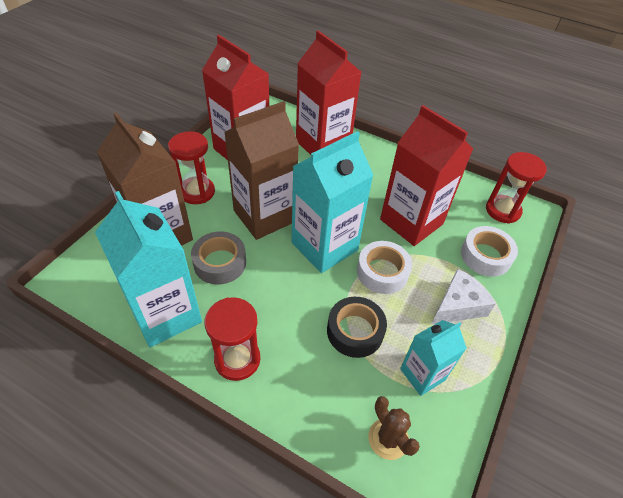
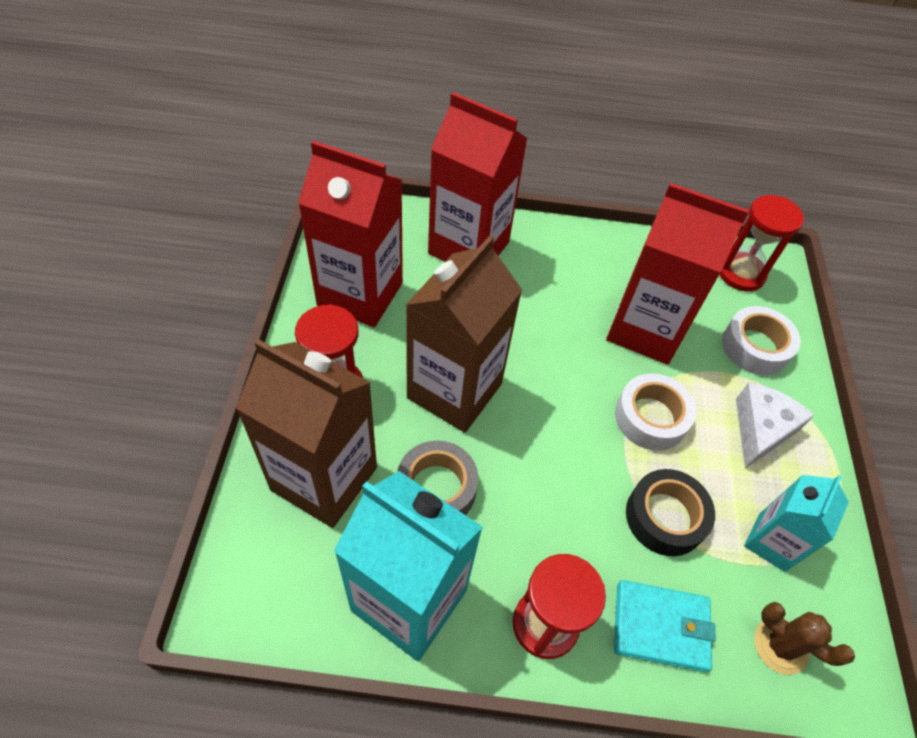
camera: 25 degrees left, 5 degrees up
(311, 392) = (661, 627): none -> turquoise wallet
(324, 246) = (560, 408): turquoise carton -> none

